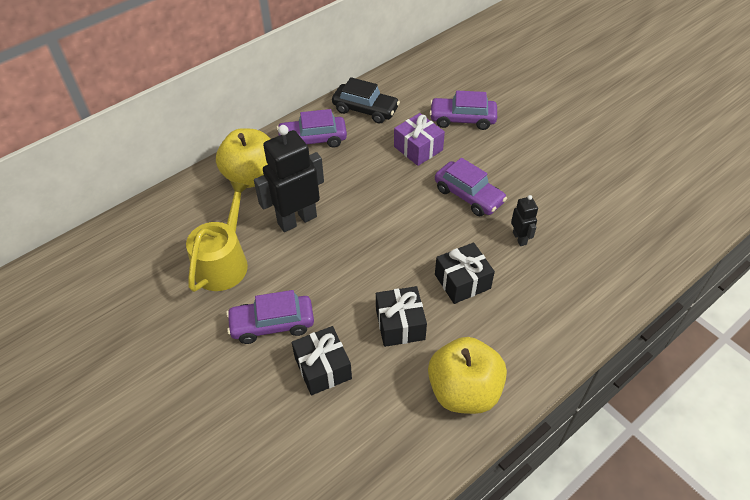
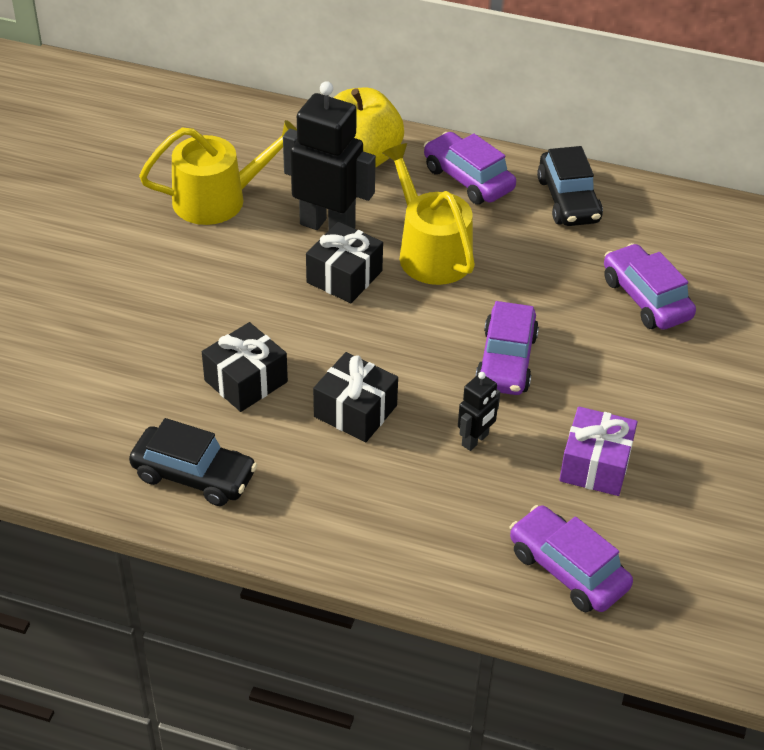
camera: 55 degrees right, 5 degrees down
(272, 324) = (165, 277): purple car -> purple car (567, 569)
(323, 368) = (139, 343): black gift -> black gift (344, 277)
(358, 185) = (430, 252): none -> yellow watering can
(418, 148) = (546, 278): purple gift -> purple gift (595, 465)
(464, 391) = (194, 475): yellow apple -> black car

